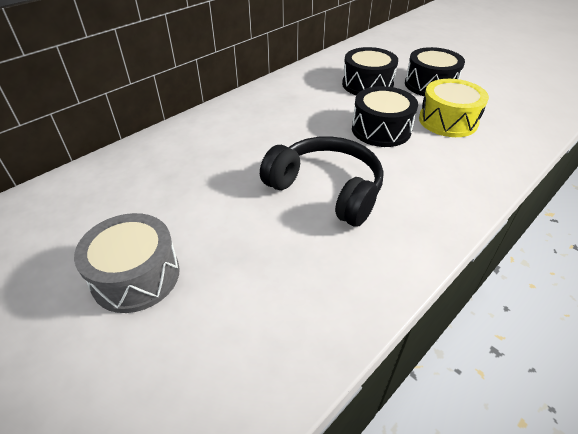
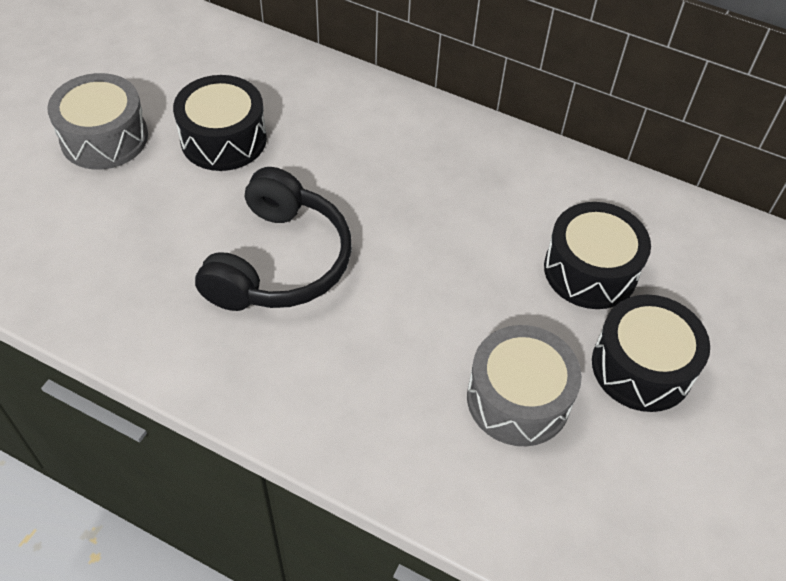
camera: 70 degrees right, 10 degrees up
(381, 130) = (449, 305): black drum -> black drum (223, 139)
(448, 121) = (518, 399): yellow drum -> grey drum

